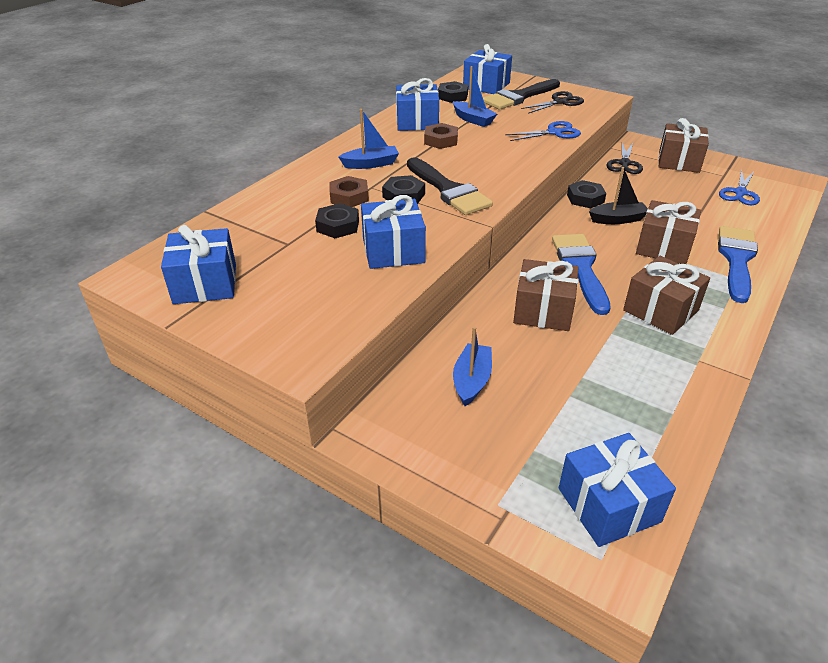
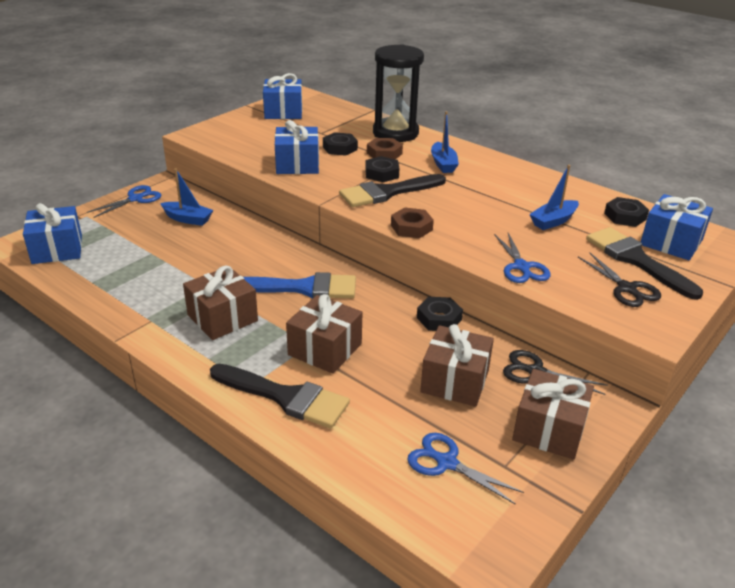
camera: 95 degrees right, 5 degrees down
(287, 193) = (395, 133): none -> black hourglass
(417, 122) = (542, 190): blue gift -> none
(425, 456) = (136, 199): none -> blue scissors
(441, 140) = (495, 198): brown nut -> brown nut (411, 227)
(543, 310) = (249, 258): brown gift -> brown gift (455, 381)
(618, 219) = (388, 331): black boat -> none
(736, 259) = (285, 397): blue brush -> black brush

